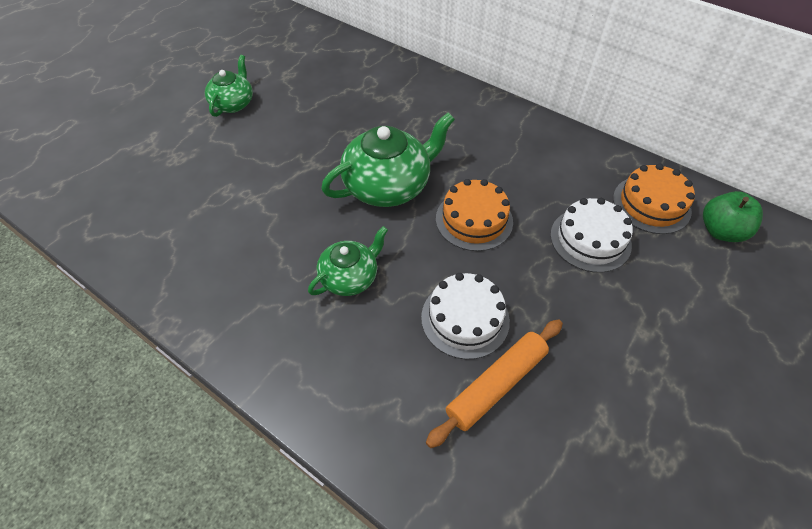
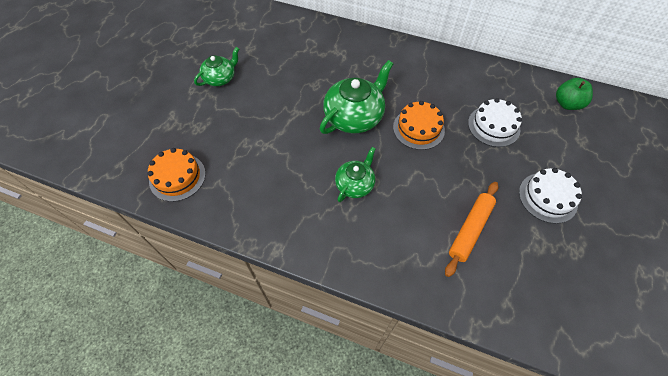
camera: 15 degrees left, 5 degrees up
(233, 103) = (220, 78): green teapot -> green teapot turned 45 degrees clockwise
(465, 318) = (437, 194): white cake -> white cake (548, 197)
(651, 204) = (522, 95): orange cake -> orange cake (177, 177)

